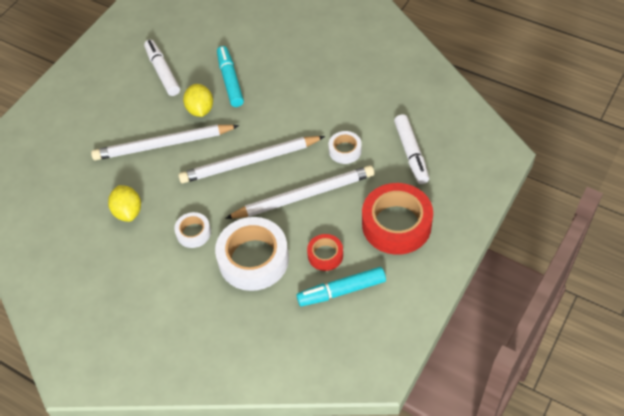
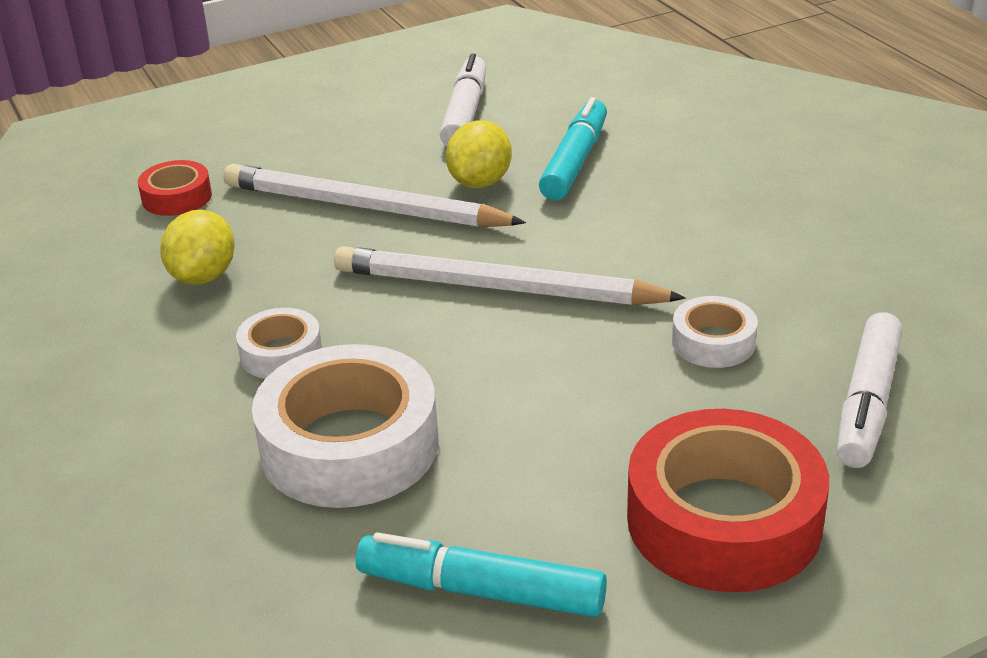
camera: 30 degrees right, 20 degrees down
(304, 195) = (555, 382): white pencil -> none
(325, 255) = (506, 505): red tape -> red tape (177, 197)

